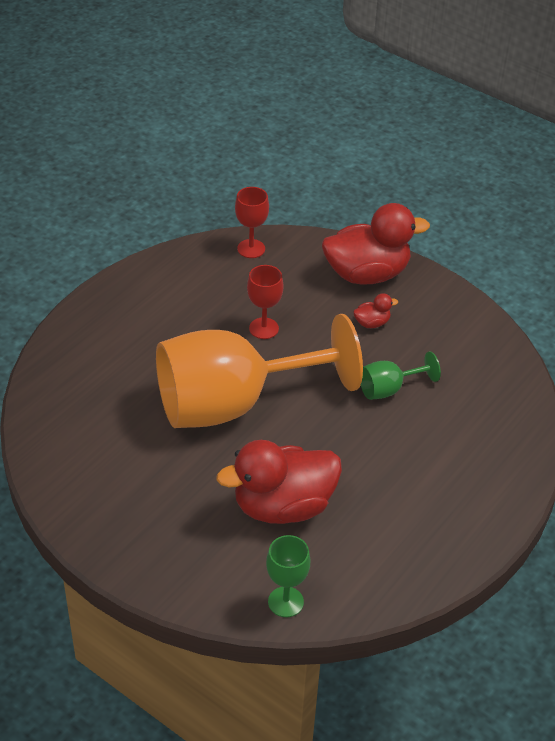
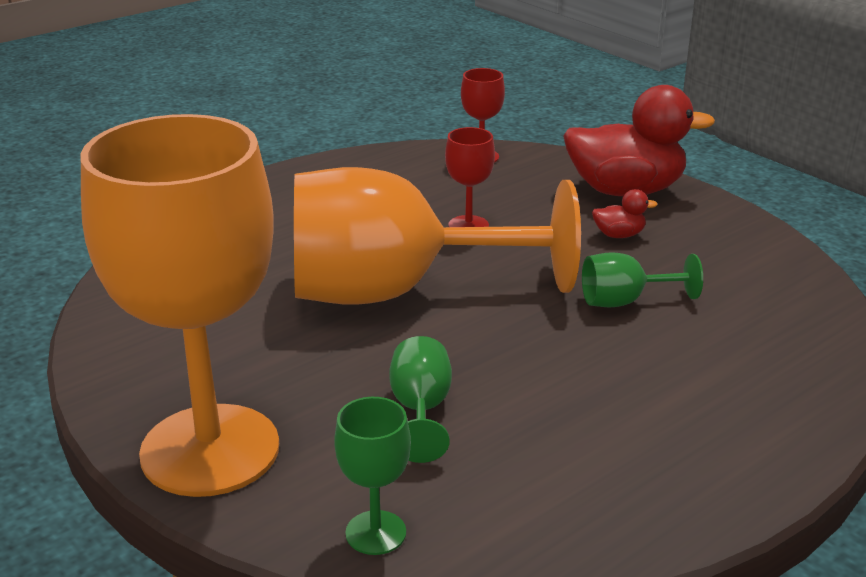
camera: 15 degrees right, 15 degrees down
(163, 560) = (210, 450): none -> orange goblet
(283, 506) = (420, 410): red duck -> green goblet

